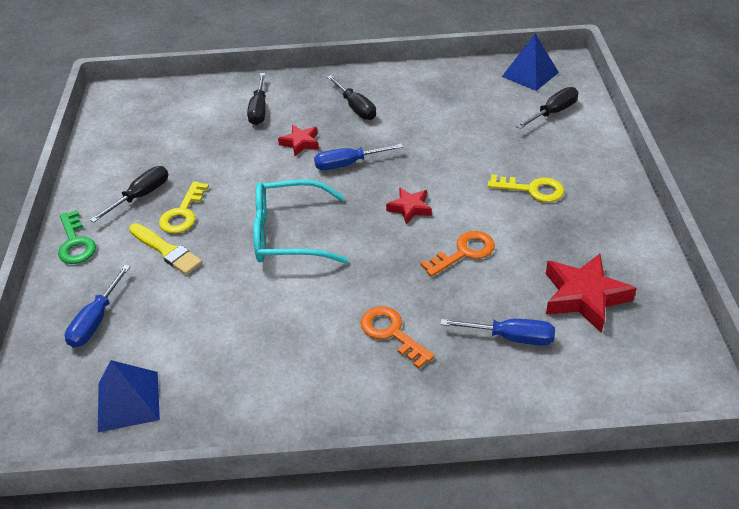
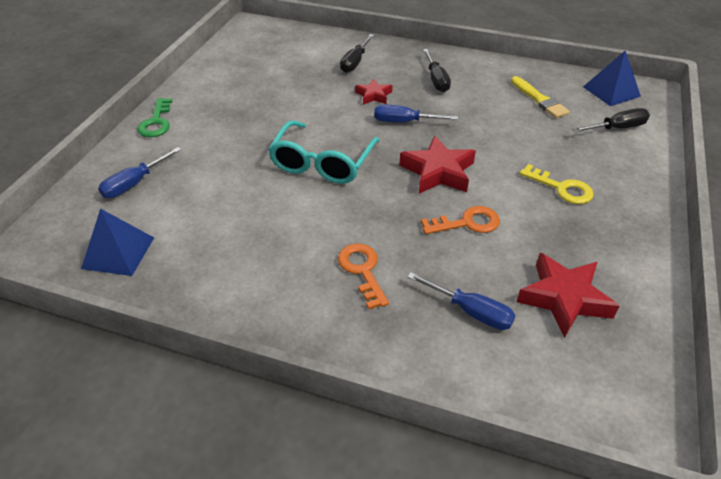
camera: 20 degrees right, 0 degrees up
(141, 196) = (225, 102): black screwdriver -> none
(166, 250) = (219, 147): yellow brush -> yellow brush (539, 100)
(183, 213) = (249, 123): yellow key -> none
(289, 234) = (322, 163): turquoise glasses -> turquoise glasses turned 90 degrees counterclockwise
(410, 208) = (438, 172): red star -> red star, size x1.75

